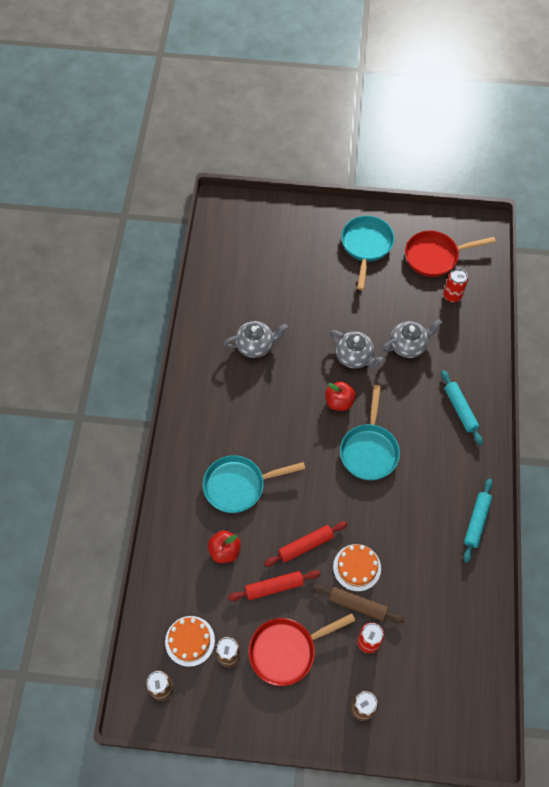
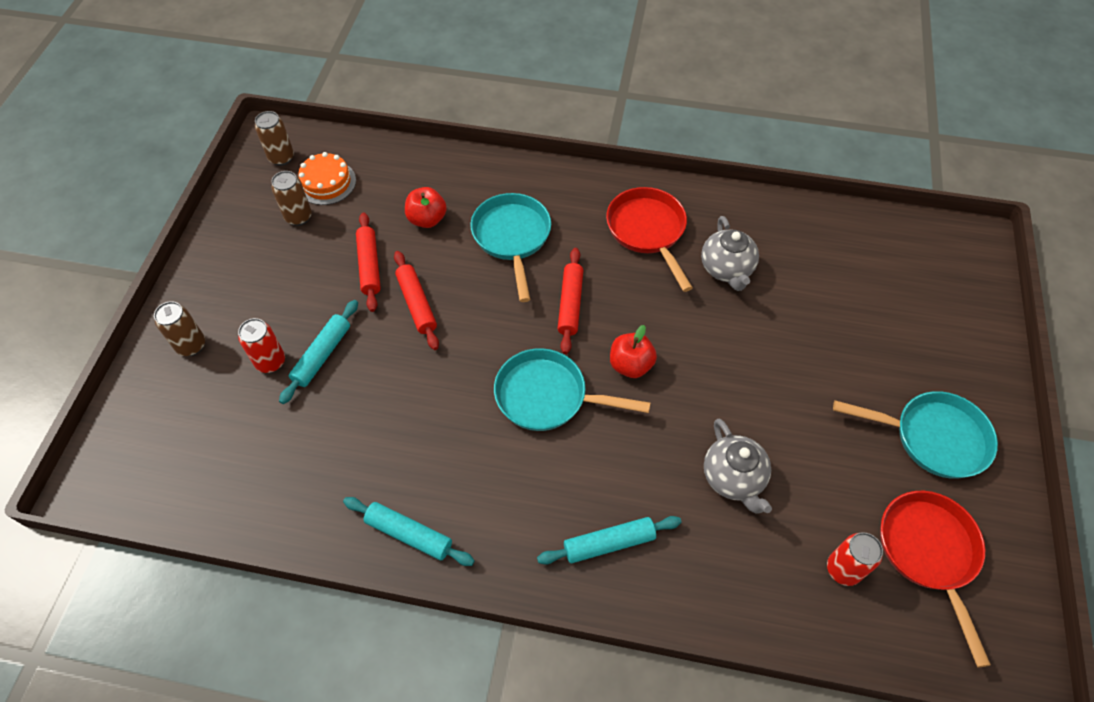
camera: 95 degrees right, 5 degrees down
(286, 650) = (287, 273): red pan -> red pan (648, 231)
(295, 441) = (570, 304): none -> red rolling pin
(354, 357) = (709, 394): grey teapot -> none
(357, 567) = (373, 360): orange cake -> none
(357, 605) = (322, 355): brown rolling pin -> turquoise rolling pin

